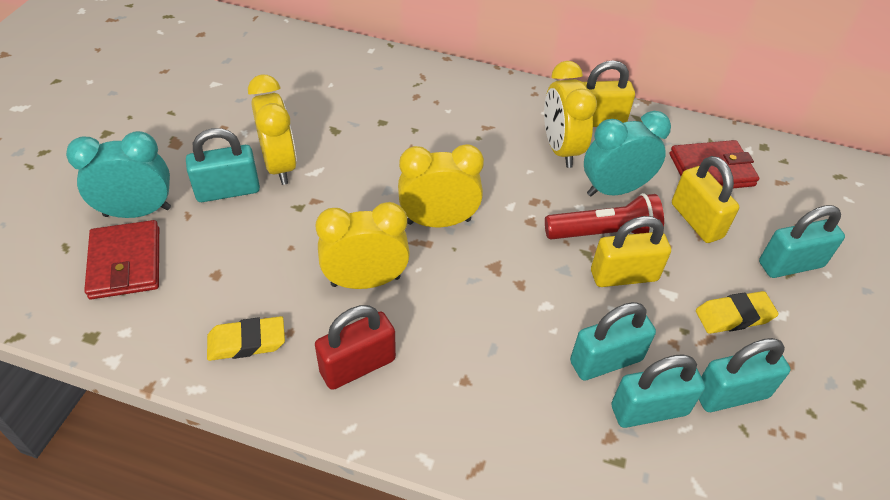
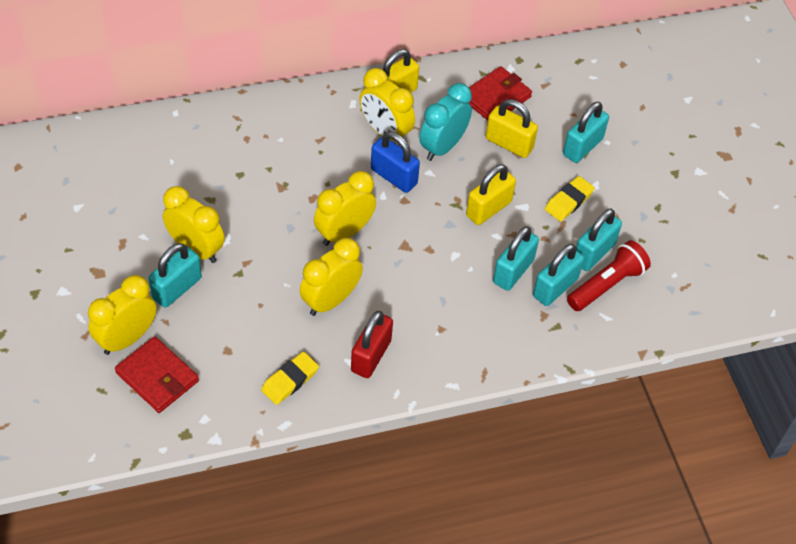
camera: 35 degrees left, 5 degrees up
(137, 212) = (127, 338): turquoise clock -> yellow clock
(537, 193) = (394, 176): none -> blue padlock
(604, 233) = (457, 184): red flashlight -> red flashlight (606, 285)

